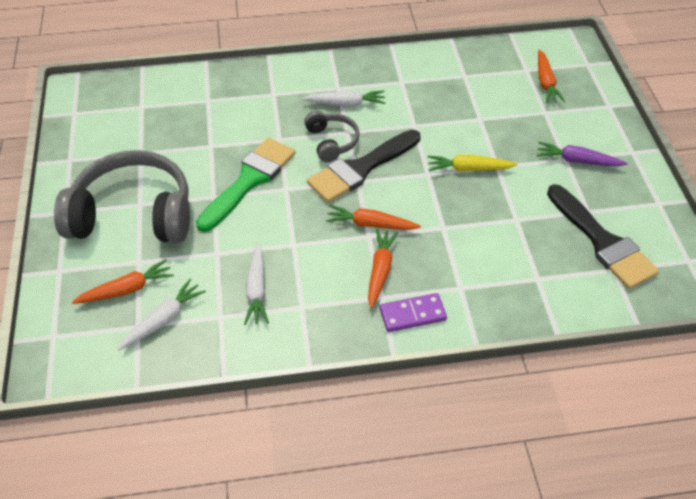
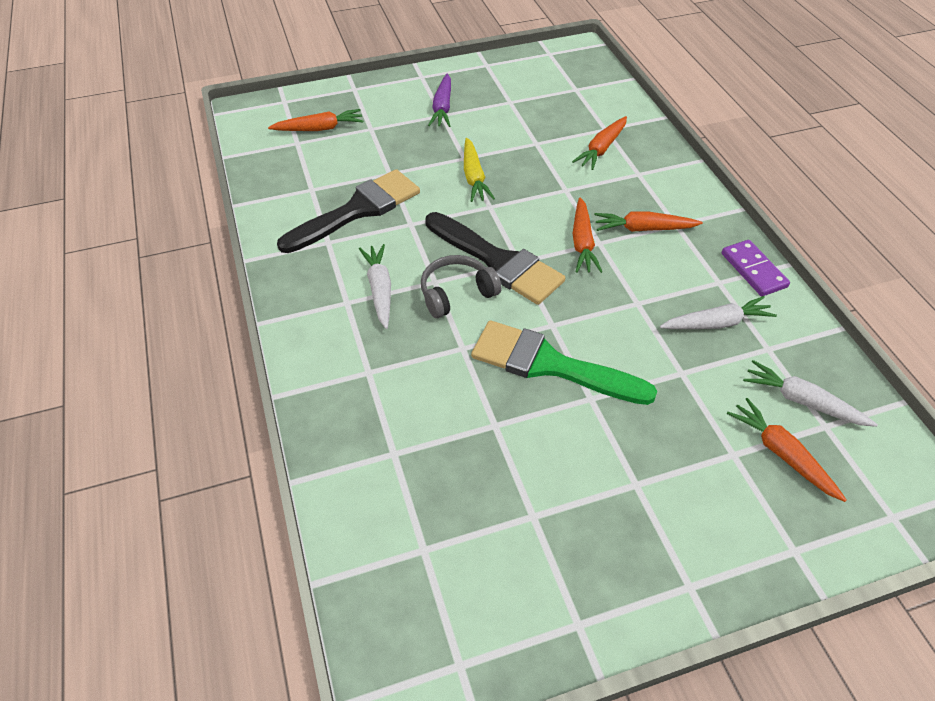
camera: 100 degrees left, 0 degrees up
(133, 214) = (658, 486): grey headphones -> none
(412, 314) = (686, 201): purple domino -> purple domino (753, 270)
(503, 267) = (601, 149): none -> orange carrot
(602, 241) = (545, 94): black brush -> black brush (357, 210)

